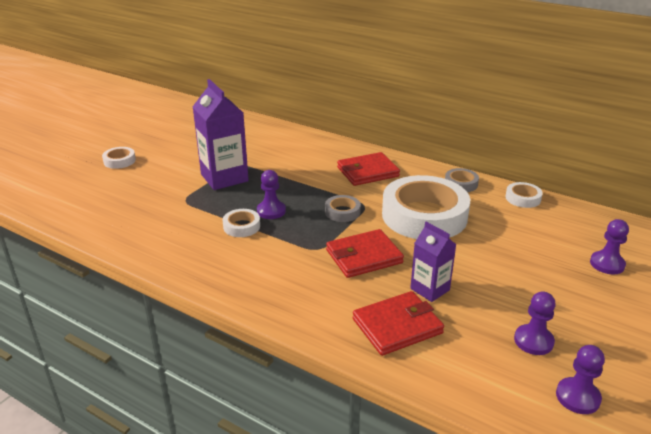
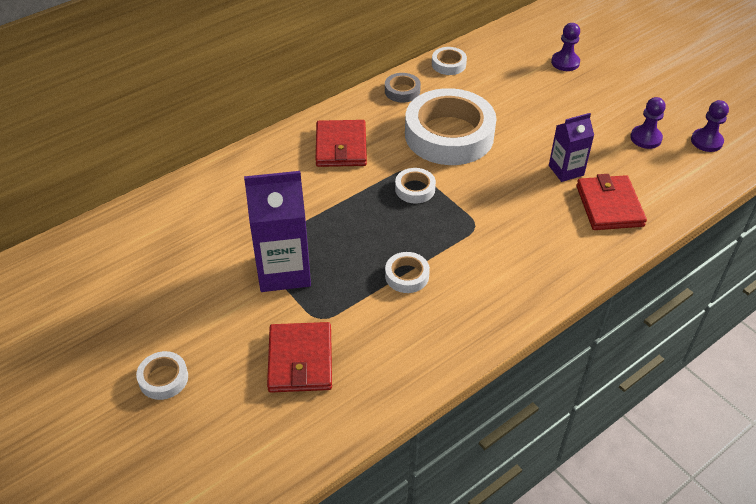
camera: 70 degrees left, 15 degrees up
(271, 211) = (385, 244): purple pawn -> none
(342, 212) = (415, 189): grey tape -> white tape
(364, 256) = (502, 196): red wallet -> red wallet (300, 360)

